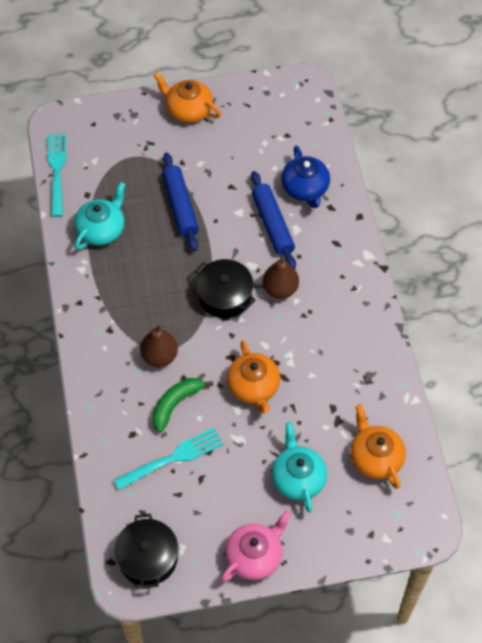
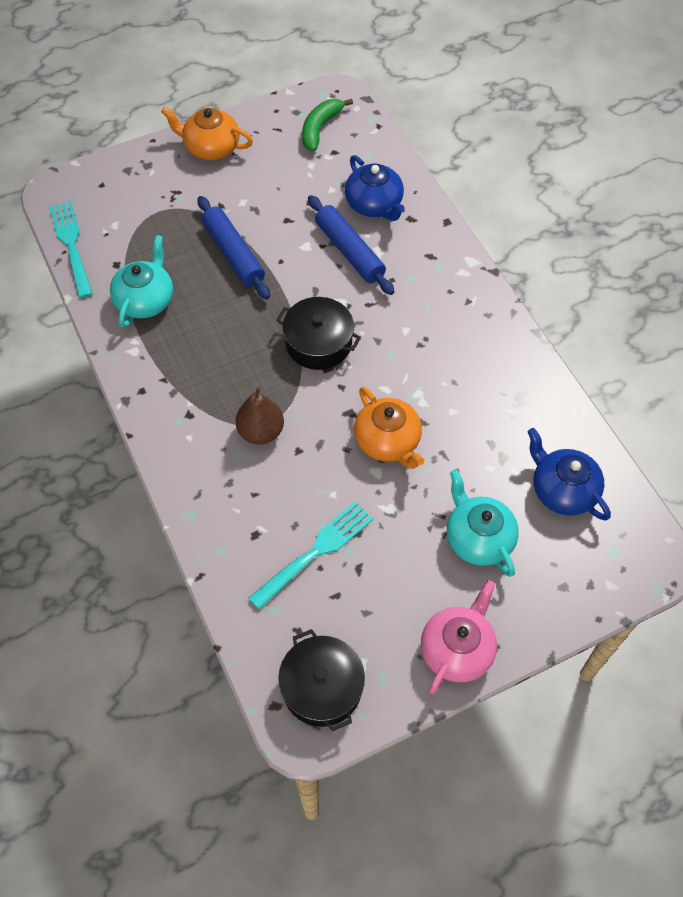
camera: 15 degrees left, 0 degrees up
(176, 404) = (299, 484): green banana -> green banana (320, 128)
(280, 289) = (382, 321): brown pear -> none
(375, 457) = (562, 490): orange teapot -> blue teapot

